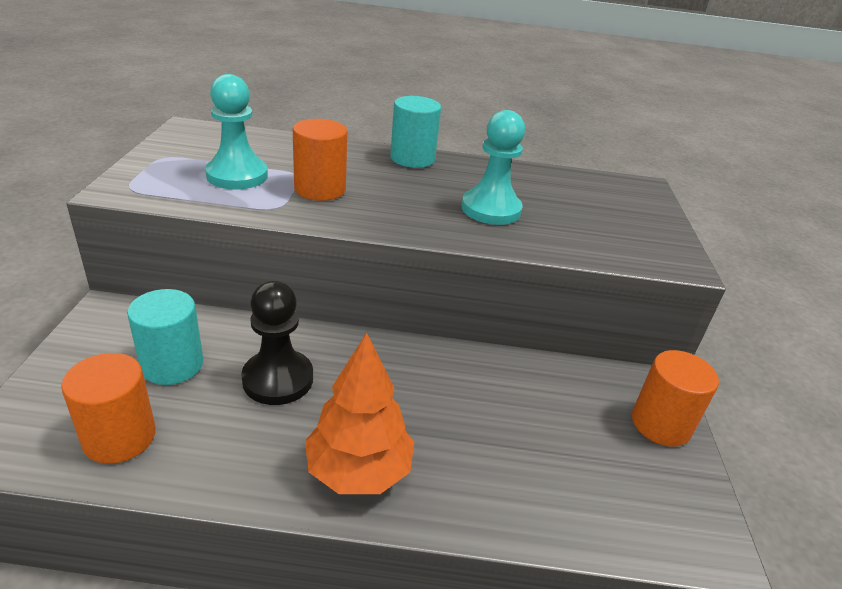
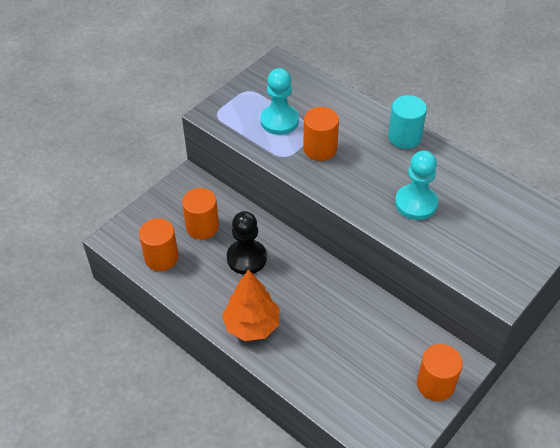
camera: 40 degrees right, 15 degrees up
(172, 365) = (202, 227): turquoise cylinder -> orange cylinder

